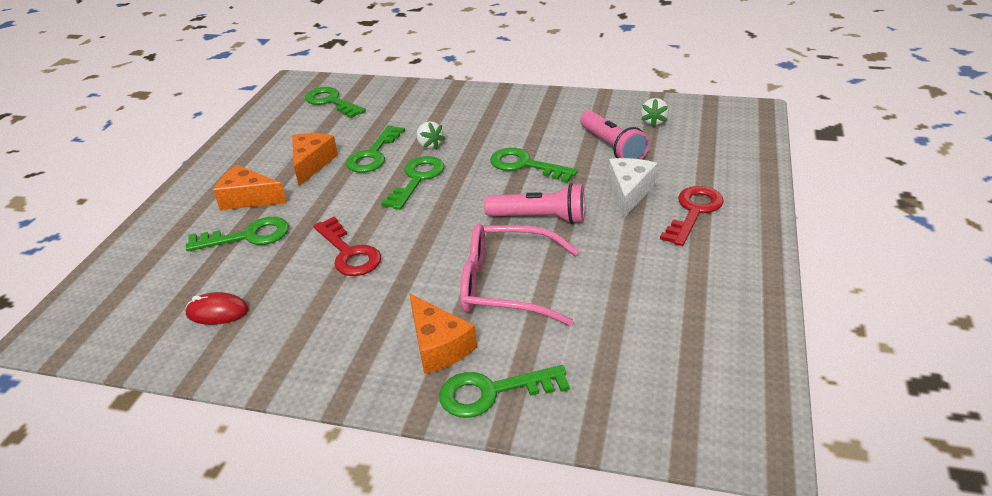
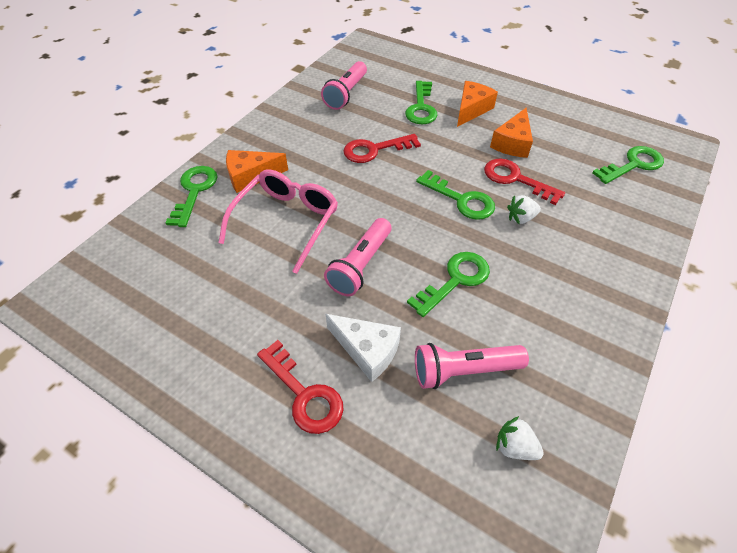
camera: 105 degrees right, 15 degrees up
(217, 312) = (346, 94): red mouse -> pink flashlight
(312, 164) = (512, 143): orange cheese -> orange cheese turned 90 degrees clockwise
(373, 155) = (515, 179): green key -> red key

